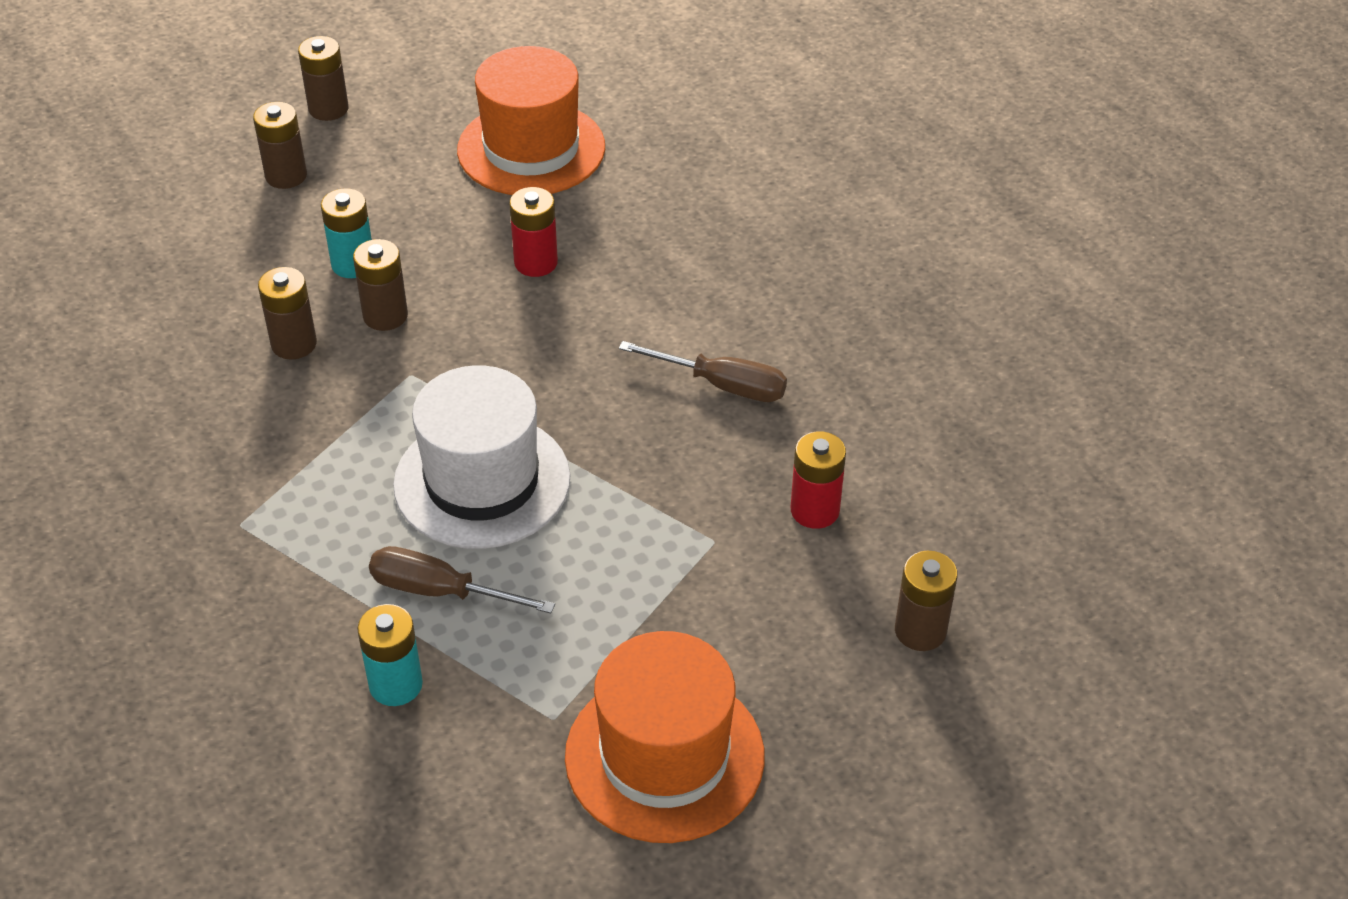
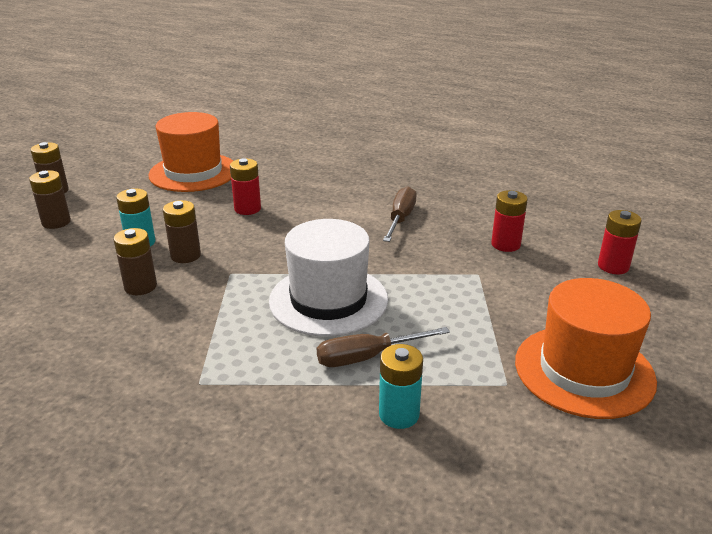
camera: 35 degrees left, 15 degrees down
(722, 385) = (400, 218): brown screwdriver -> brown screwdriver turned 60 degrees counterclockwise
(920, 630) = (613, 266): brown battery -> red battery

